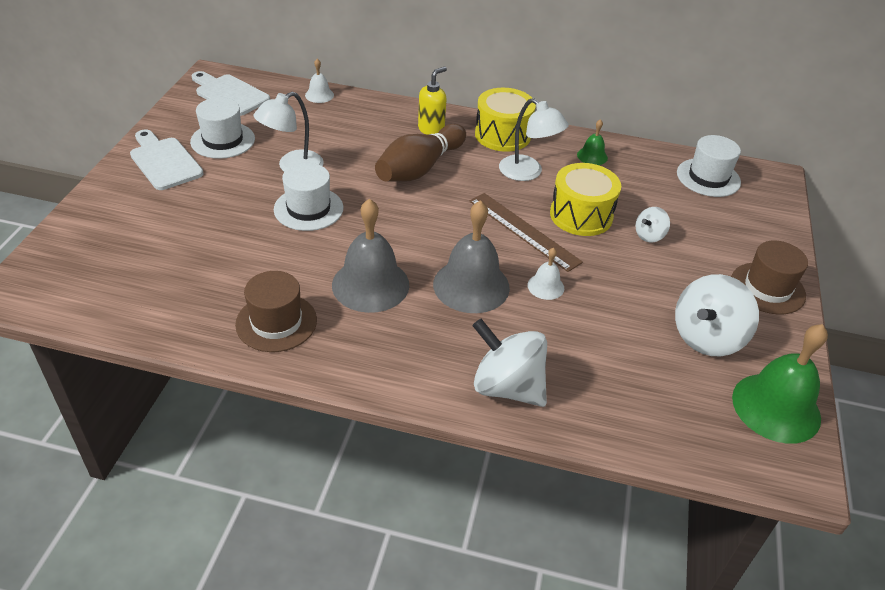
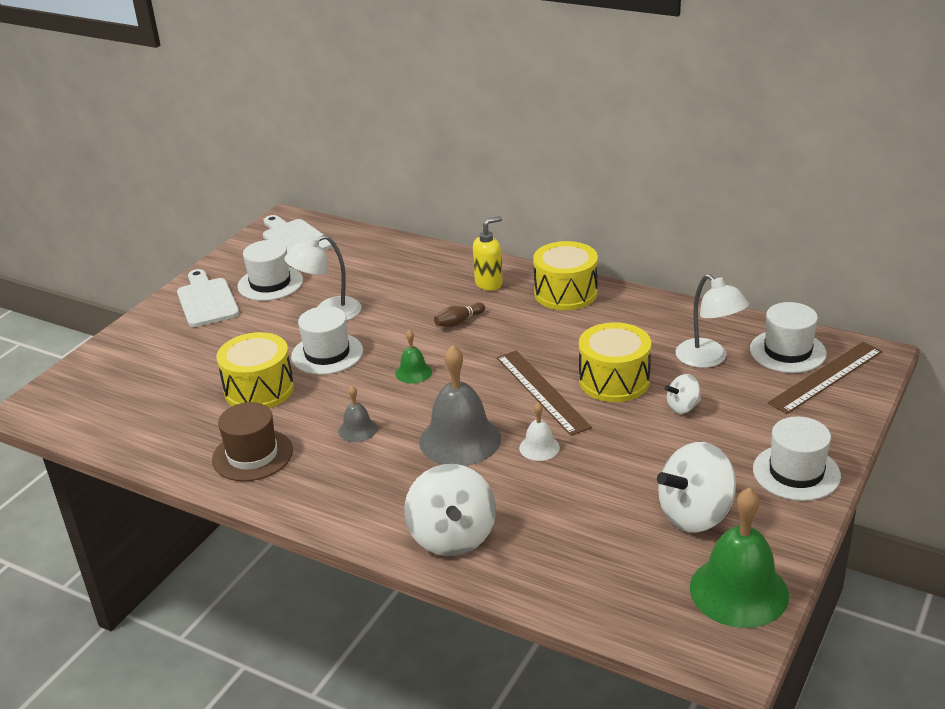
camera: 20 degrees right, 10 degrees down
(255, 251) = (259, 389): none -> yellow drum
(319, 95) = (385, 243): white bell -> none
(370, 284) = (357, 429): grey bell -> grey bell, size x0.49
(419, 168) = (458, 322): brown bowling pin -> brown bowling pin, size x0.43
(507, 387) = (452, 537): white spinning top -> white spinning top turned 150 degrees counterclockwise
(528, 173) = (575, 333): white lamp -> white lamp (708, 359)
(592, 156) = (658, 320): green bell -> green bell (413, 372)
(748, 198) = (826, 377): none -> brown ruler
(767, 288) = (796, 472): brown hat -> white hat

